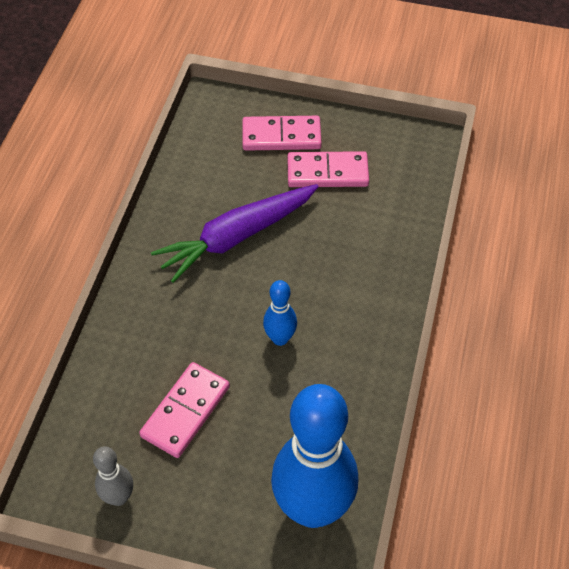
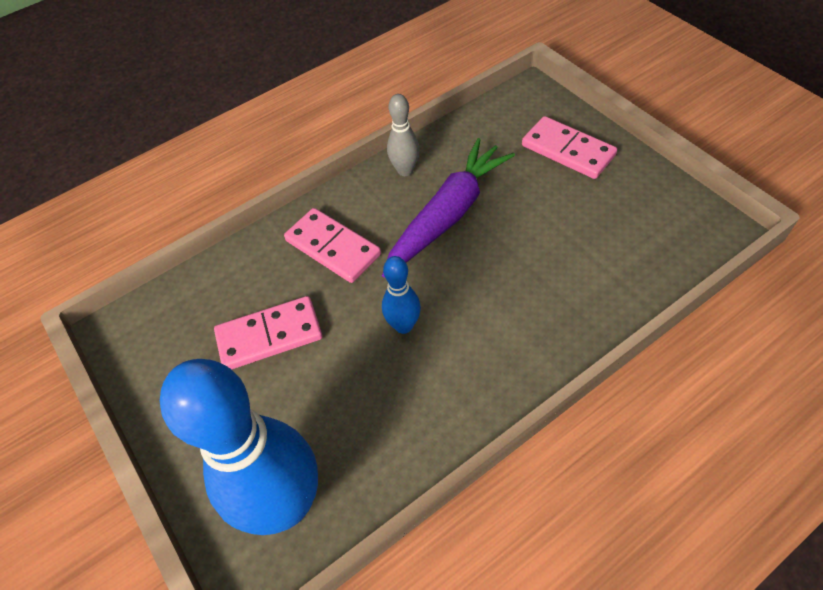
camera: 45 degrees right, 0 degrees up
(119, 497) = (156, 370): grey bowling pin -> grey bowling pin (405, 170)
(236, 237) = (448, 215): purple carrot -> purple carrot turned 120 degrees clockwise
(327, 172) = (583, 204): pink domino -> pink domino (332, 248)

